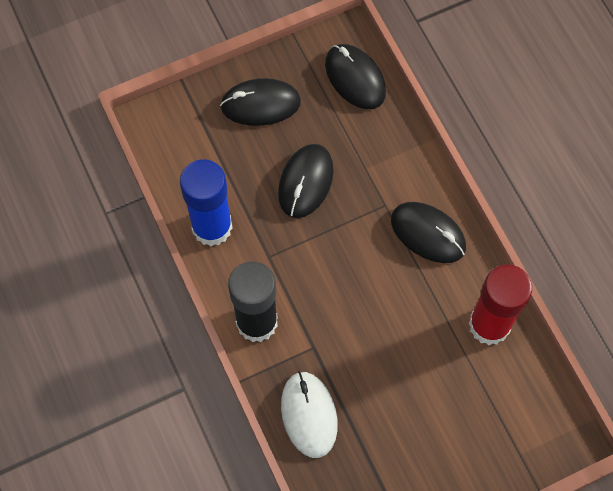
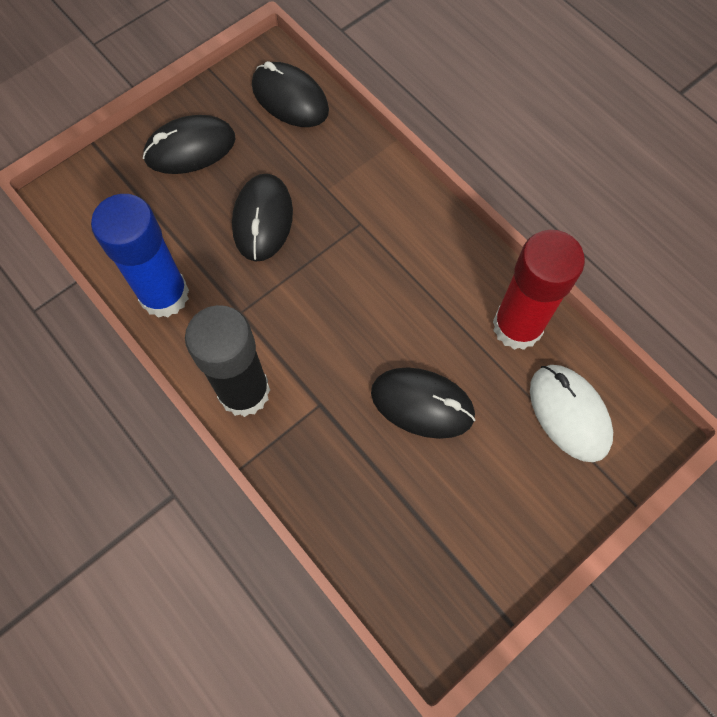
camera: 15 degrees left, 0 degrees up
(309, 415) = (335, 487): white mouse -> white mouse (569, 413)
(428, 234) = (417, 243): black mouse -> black mouse (422, 404)

